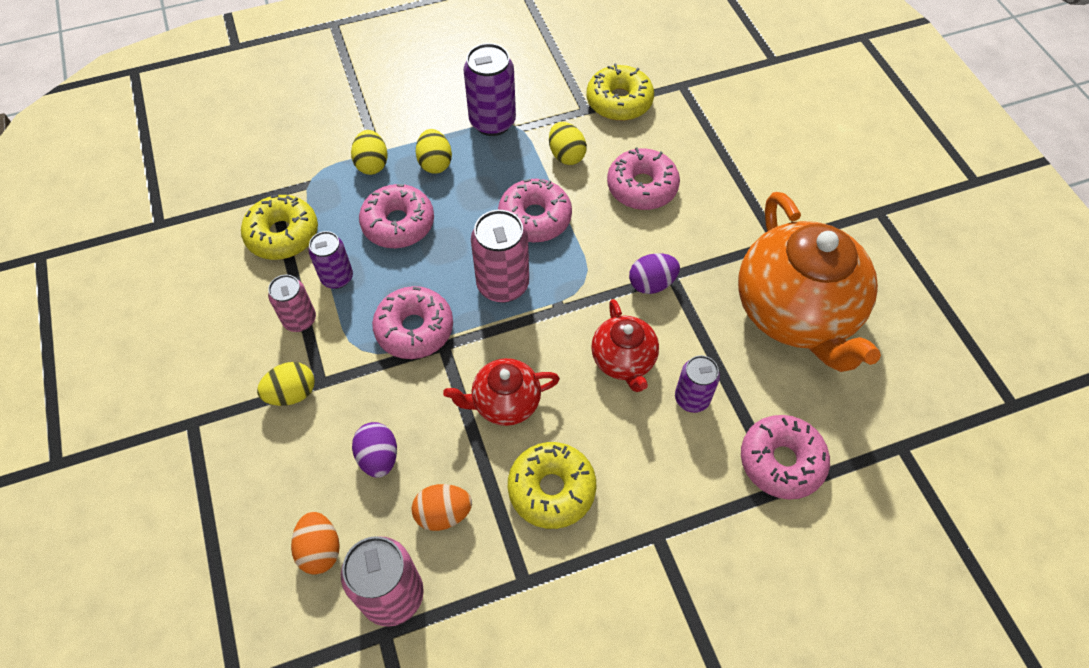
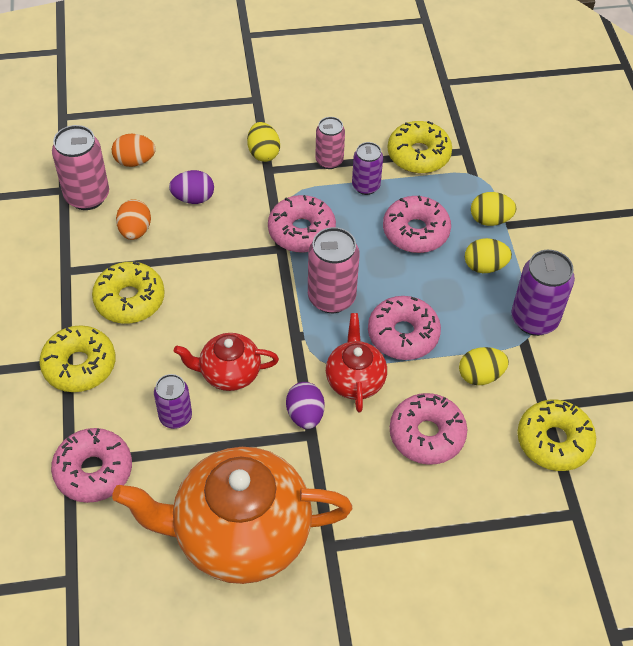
camera: 100 degrees right, 5 degrees down
(505, 402) = (214, 281): red teapot -> red teapot (355, 380)
(658, 518) = (79, 365): none -> yellow donut

